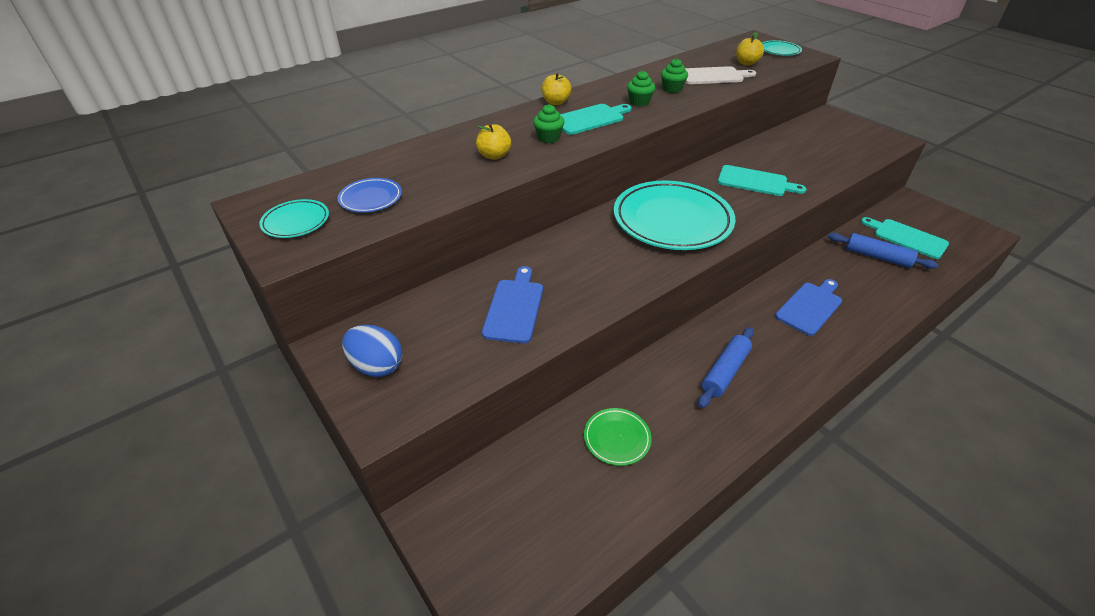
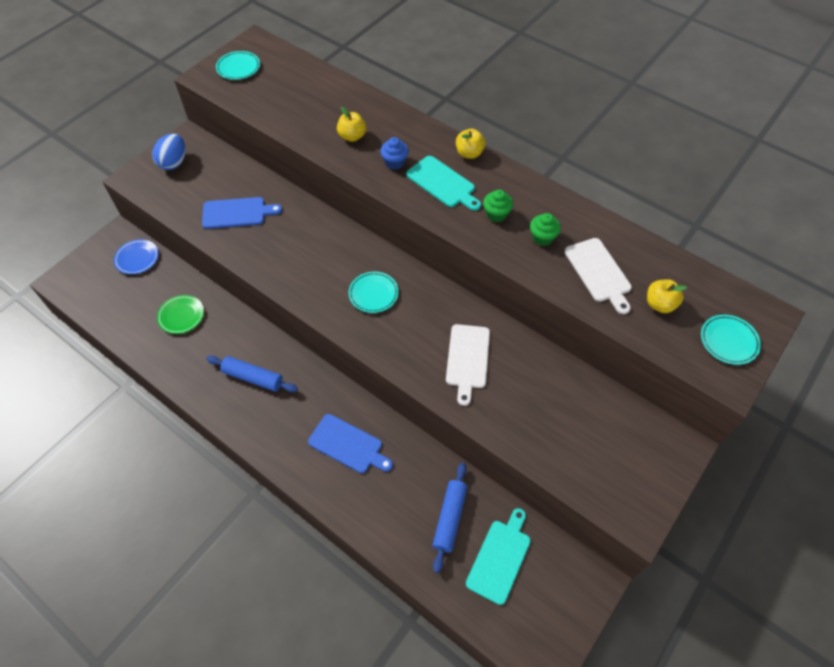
camera: 75 degrees right, 15 degrees up
(371, 198) = (273, 90): blue plate -> blue plate (137, 258)
(548, 138) = (394, 162): green cupcake -> blue cupcake
(672, 220) = (373, 294): turquoise plate -> turquoise plate, size x0.45
(755, 181) = (468, 359): turquoise cutting board -> white cutting board

